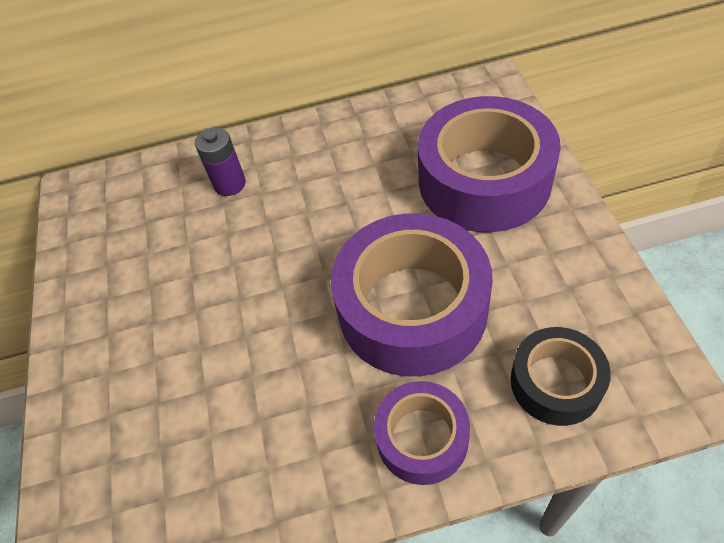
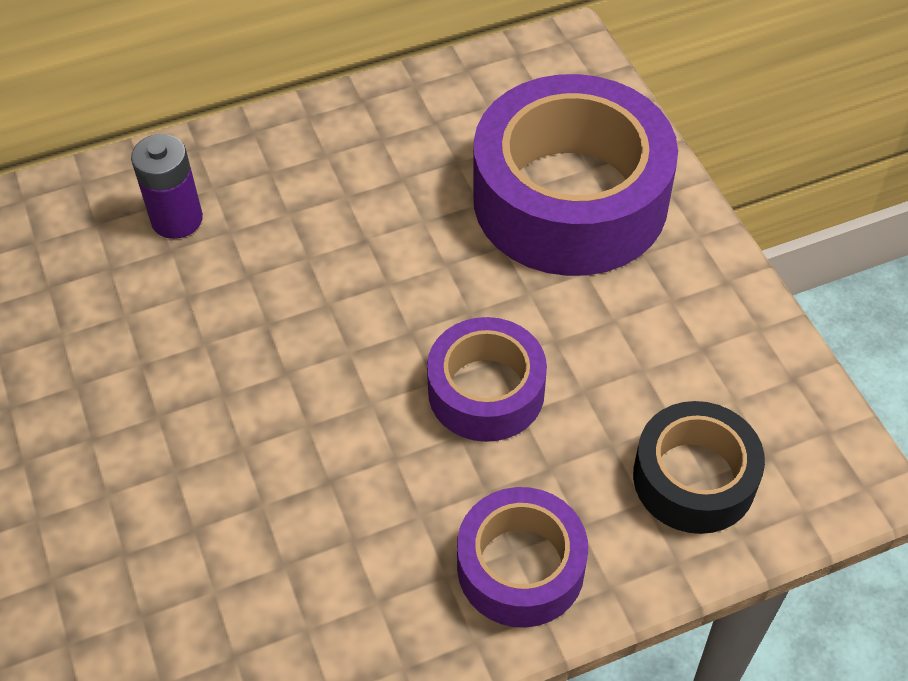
camera: 15 degrees left, 0 degrees up
(412, 308) = (486, 391): purple tape -> purple tape, size x0.54

